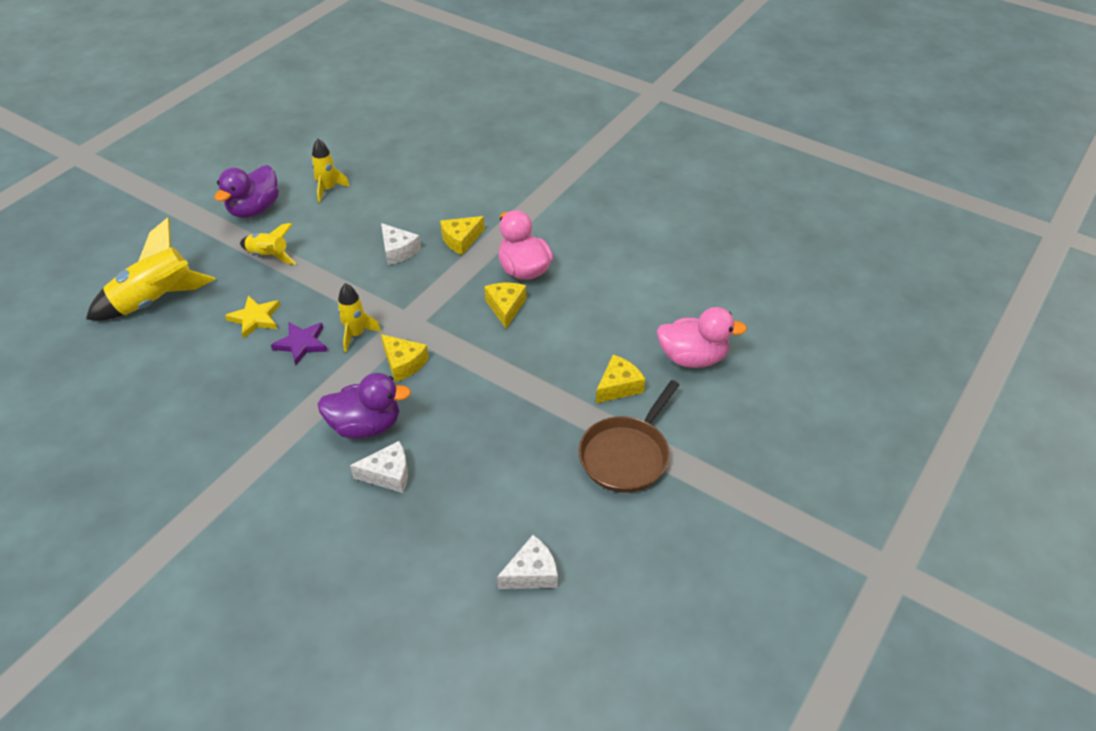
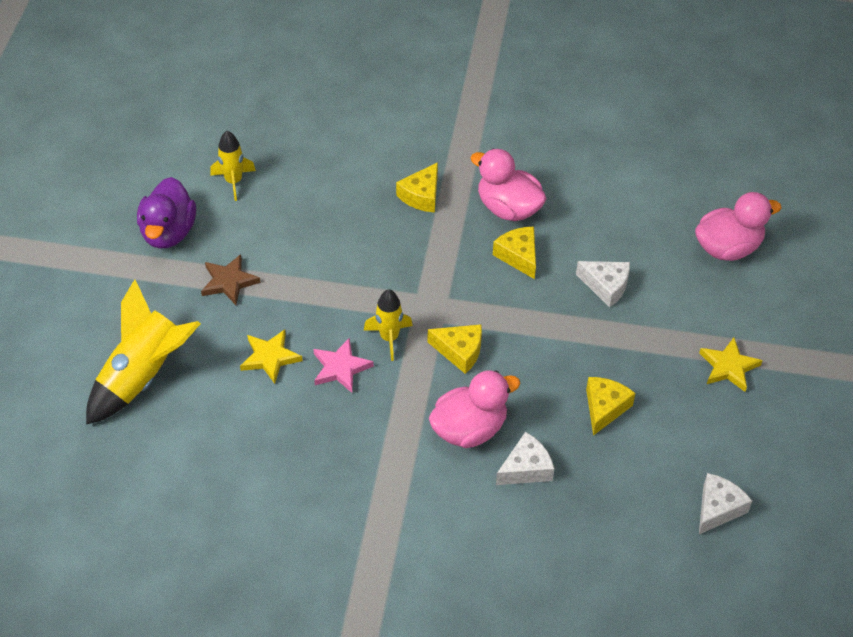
camera: 25 degrees left, 5 degrees up
(269, 256) = (229, 282): yellow rocket -> brown star
(301, 344) = (340, 368): purple star -> pink star
(365, 426) = (469, 429): purple duck -> pink duck
(398, 251) = (364, 230): white cheese -> white cheese (606, 286)
(618, 386) = (679, 301): yellow cheese -> yellow cheese (604, 408)
(626, 455) = (729, 367): brown pan -> yellow star

